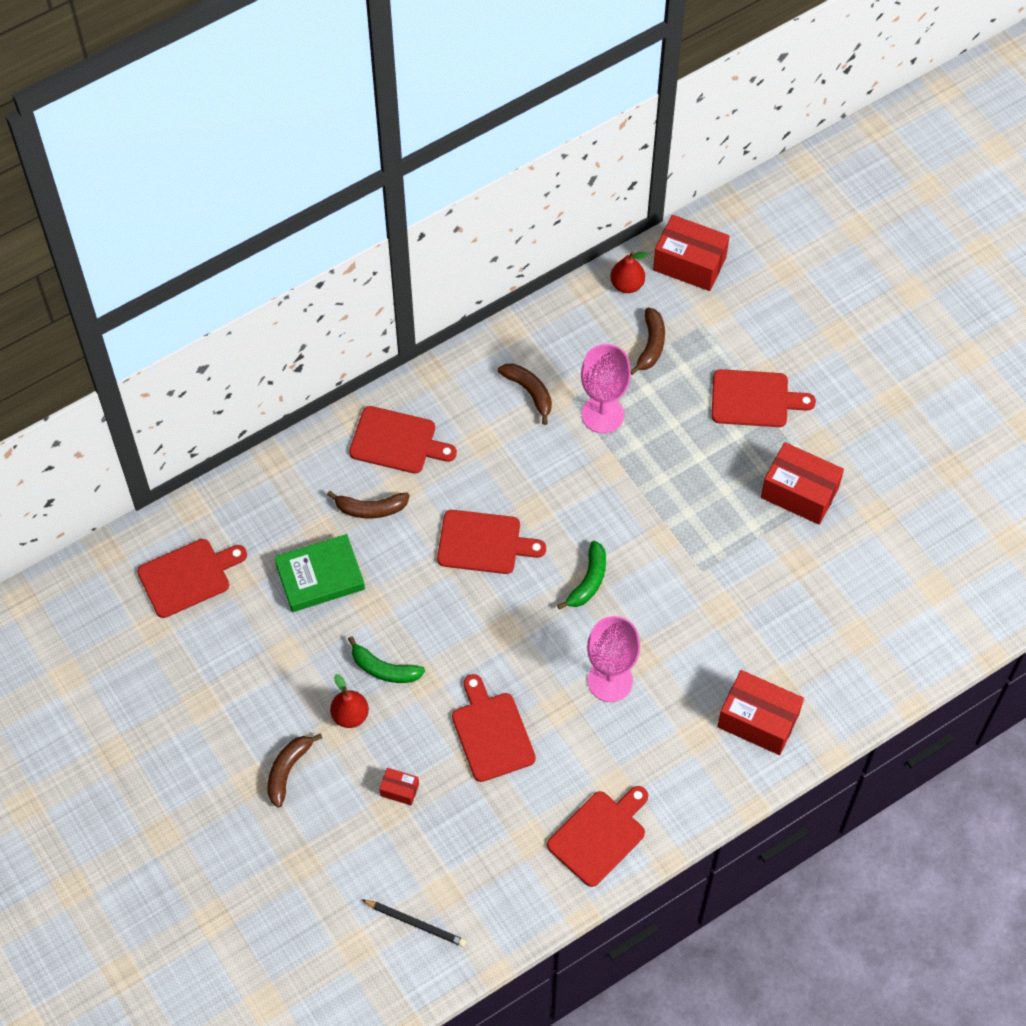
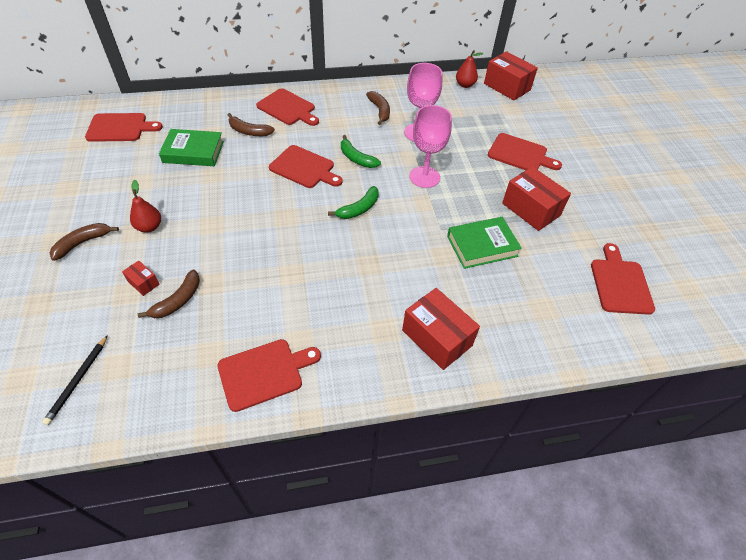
camera: 20 degrees right, 10 degrees down
(384, 669) = (192, 210): green banana -> green banana (356, 158)
(416, 923) = (78, 381): black pencil -> black pencil turned 60 degrees clockwise
(491, 733) = (233, 272): red cutting board -> red cutting board (620, 283)
(610, 681) = (338, 270): pink goblet -> pink goblet (424, 177)
(651, 345) = (465, 112): brown banana -> brown banana (178, 300)
(760, 576) = (482, 246): none -> green book

